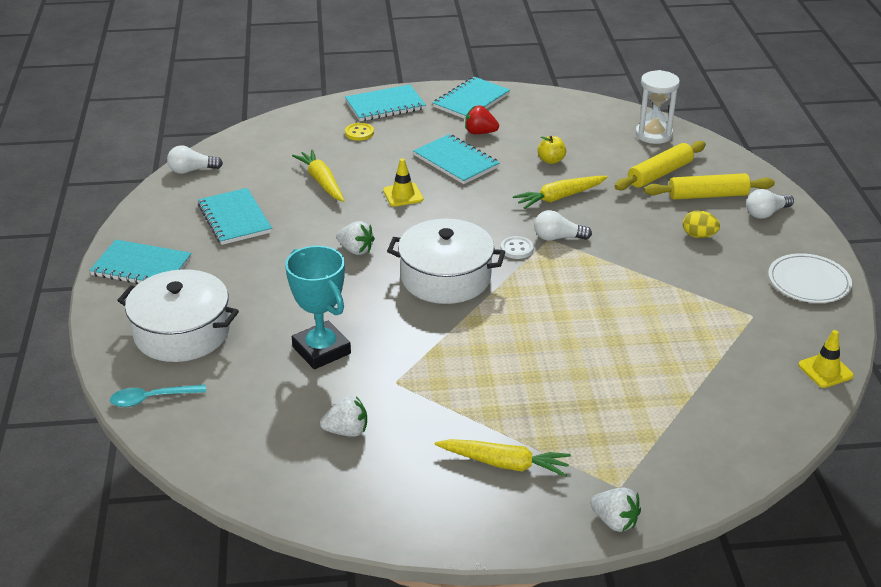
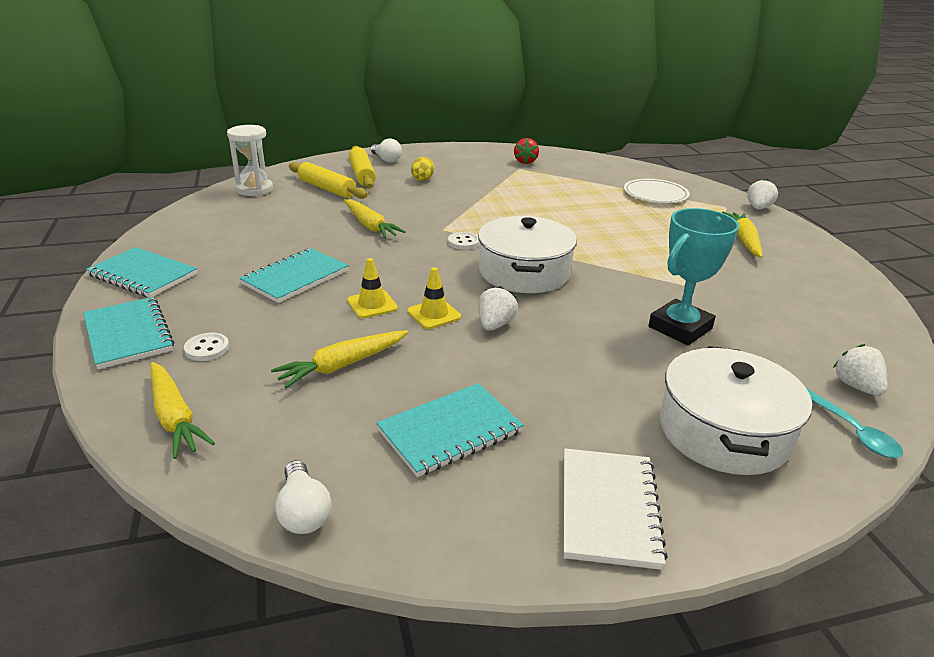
camera: 100 degrees left, 5 degrees down
(141, 267) = (608, 508): turquoise notebook -> white notebook
(288, 129) = (175, 417): none -> yellow carrot
(347, 431) = (775, 303): white strawberry -> white strawberry (856, 386)
(359, 133) = (207, 348): yellow button -> white button
(480, 133) = (229, 267): red strawberry -> red strawberry (525, 162)
(551, 160) = (298, 230): yellow apple -> none
(558, 238) = (440, 226): white light bulb -> none
(808, 282) = (471, 153): white plate -> white plate (655, 194)
(825, 370) = (565, 155): yellow traffic cone -> yellow traffic cone (434, 314)

